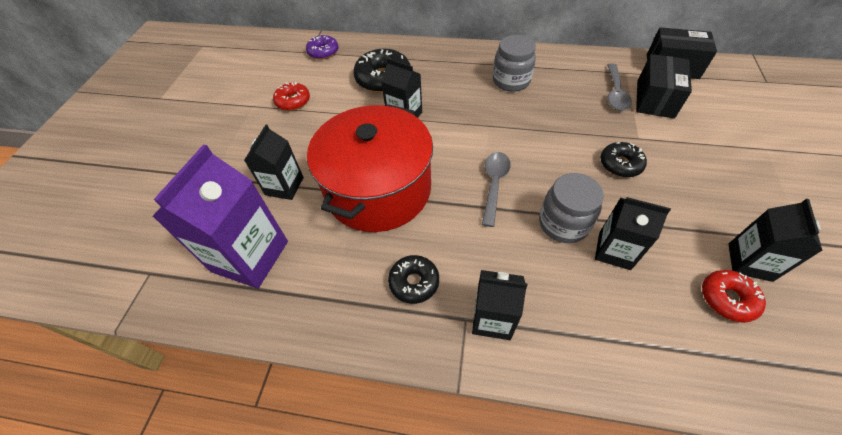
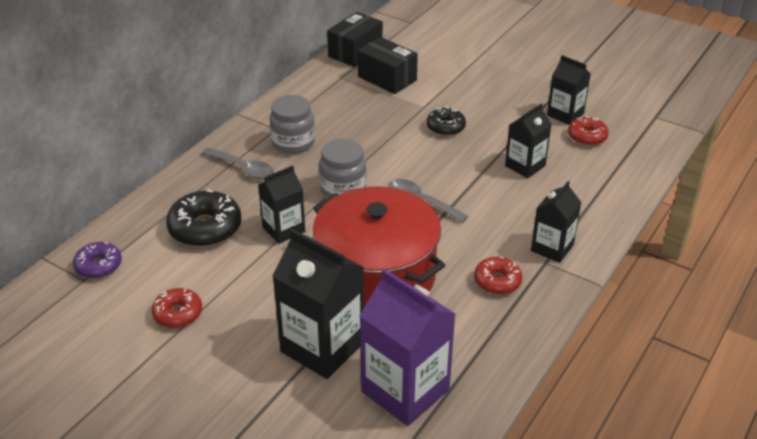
camera: 70 degrees left, 15 degrees down
(284, 186) = (322, 347): black carton -> black carton, size x1.68
(414, 282) = (497, 281): black donut -> red donut
(563, 223) = (486, 180): grey jar -> grey jar (343, 189)
(615, 93) = (363, 94): grey spoon -> grey spoon (243, 168)

